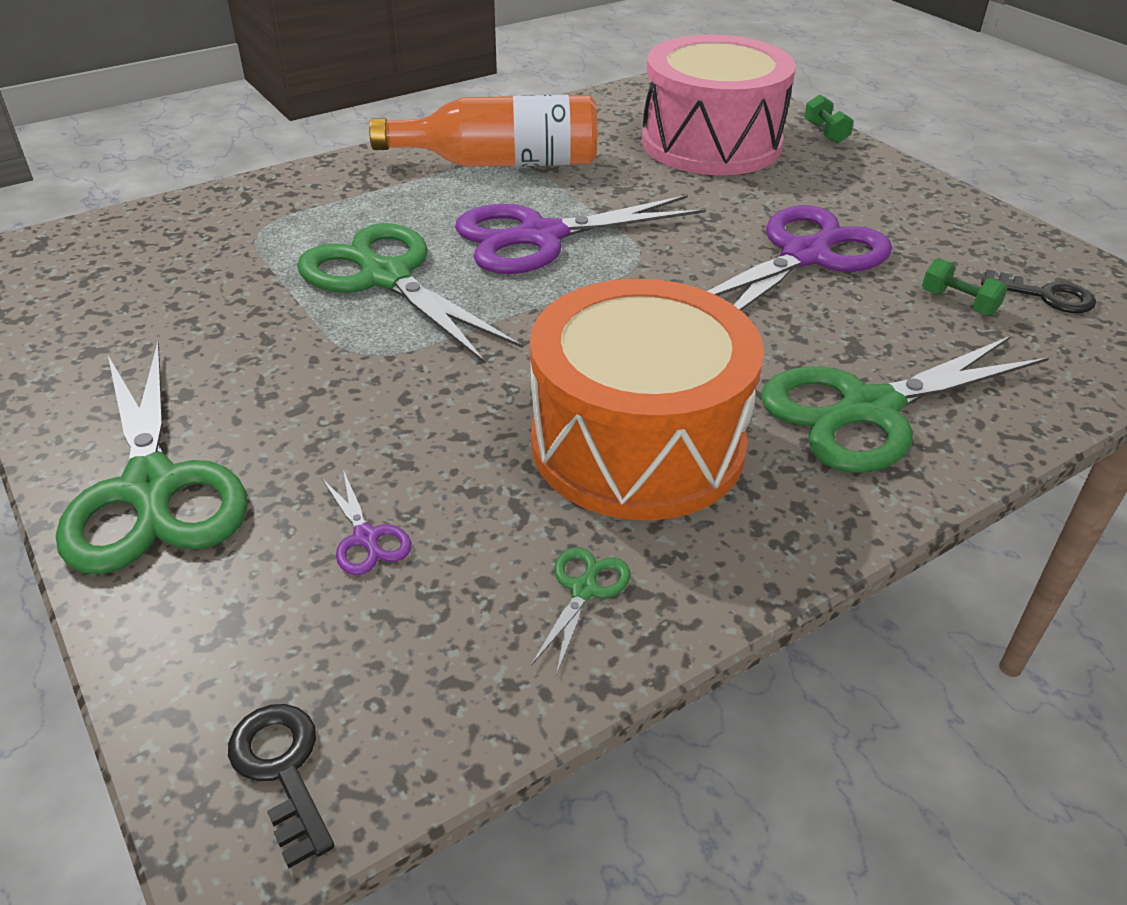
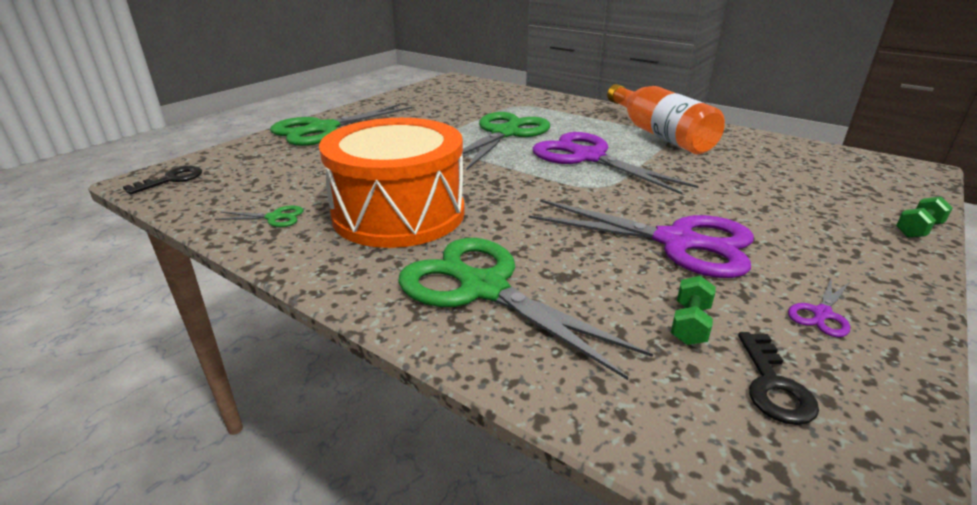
camera: 70 degrees right, 10 degrees down
(366, 538) = (302, 168): purple scissors -> purple scissors (821, 314)
(711, 143) = (801, 186): pink drum -> none

